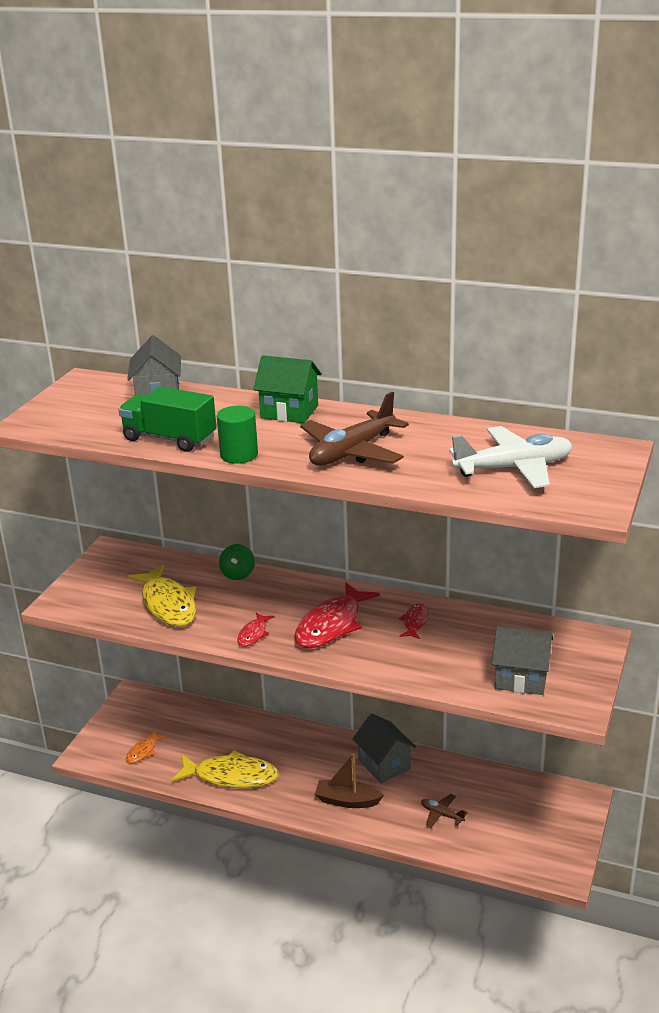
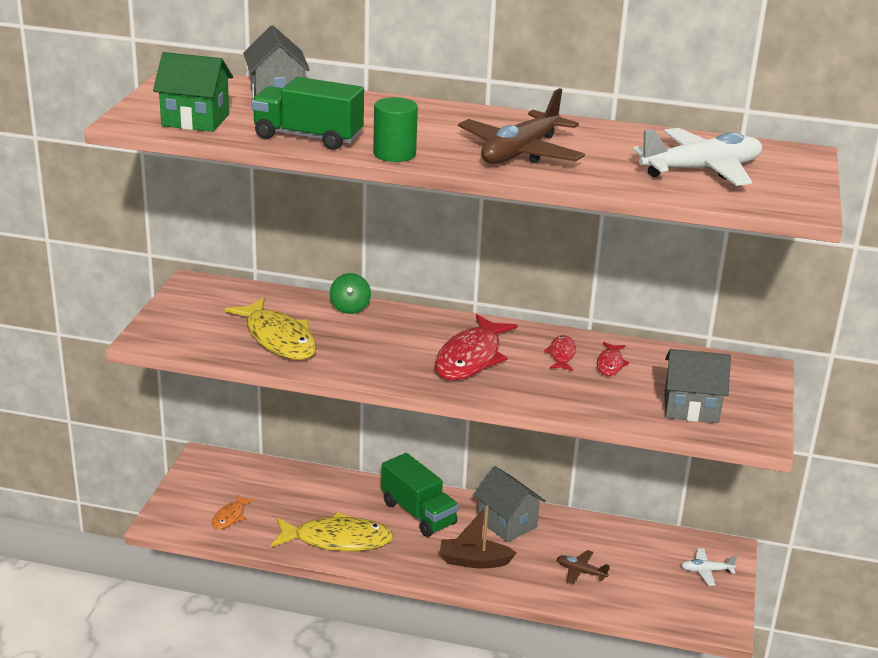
camera: 10 degrees left, 0 degrees up
(253, 634) = (385, 368): red fish -> red fish (610, 364)
(289, 412) = (434, 114): green house -> green house (195, 120)
(307, 752) = (418, 513): none -> green truck
(558, 818) = (706, 571): none -> white plane

